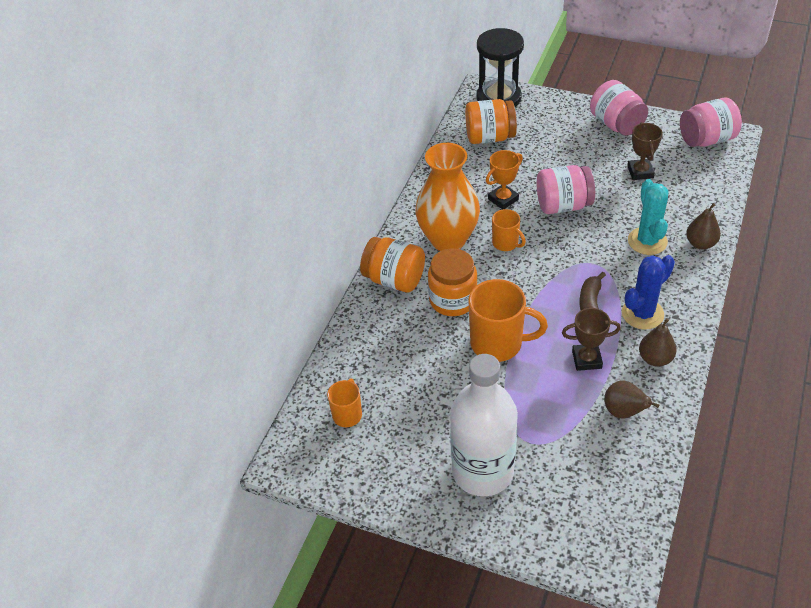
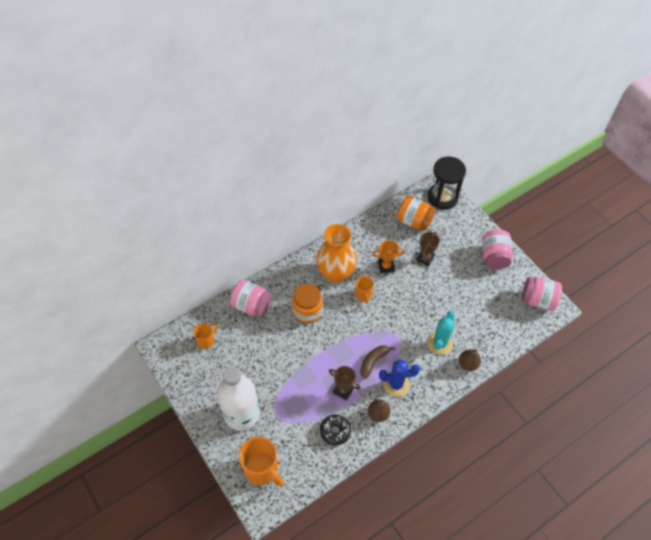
camera: 30 degrees right, 10 degrees up
(394, 279) = (289, 279): orange jar -> none
(498, 343) = (308, 351): orange mug -> orange mug (262, 469)
(563, 205) = (415, 291): pink jar -> pink jar (251, 305)
(624, 412) = (335, 431): brown pear -> black donut
(640, 172) = (477, 297): brown trophy -> brown trophy (425, 258)

